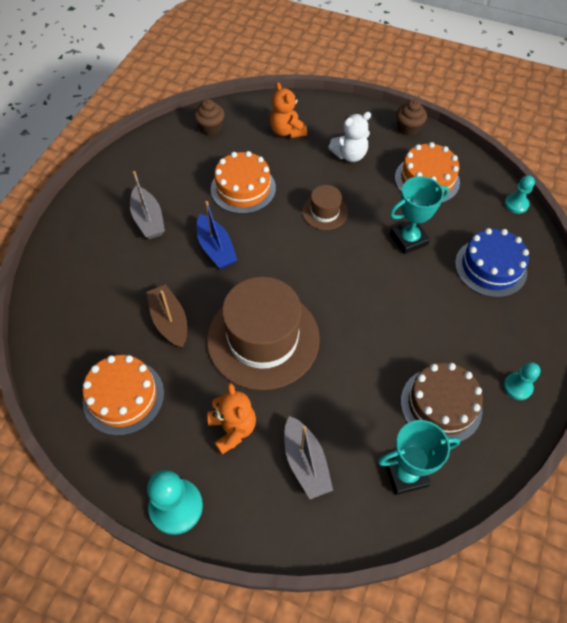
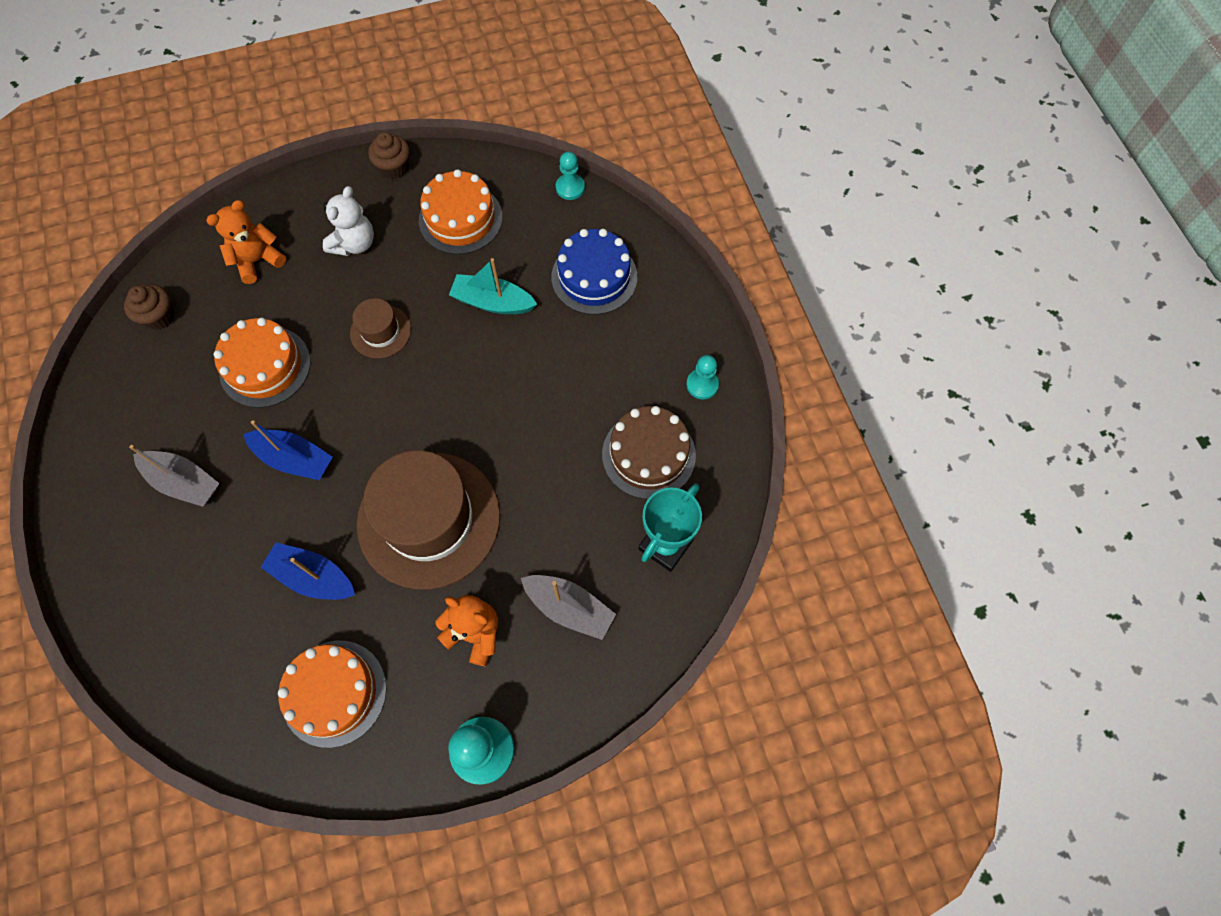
camera: 40 degrees left, 10 degrees up
(170, 321) = (313, 577): brown boat -> blue boat
(287, 131) = (258, 260): orange teddy bear -> orange teddy bear turned 120 degrees clockwise
(408, 239) = (493, 302): turquoise trophy -> turquoise boat

